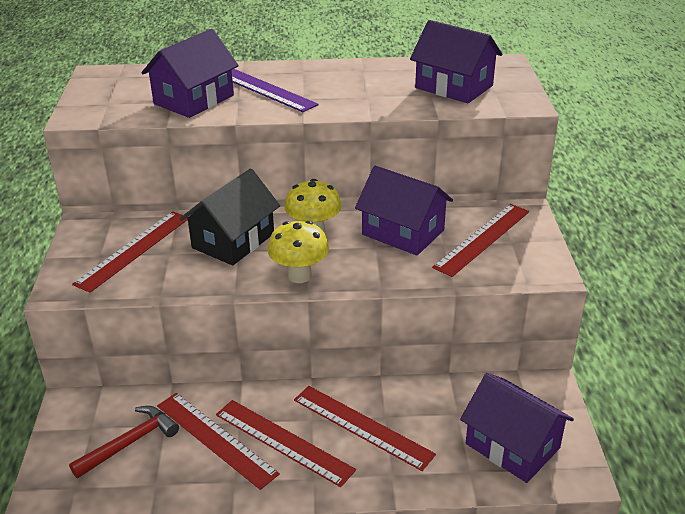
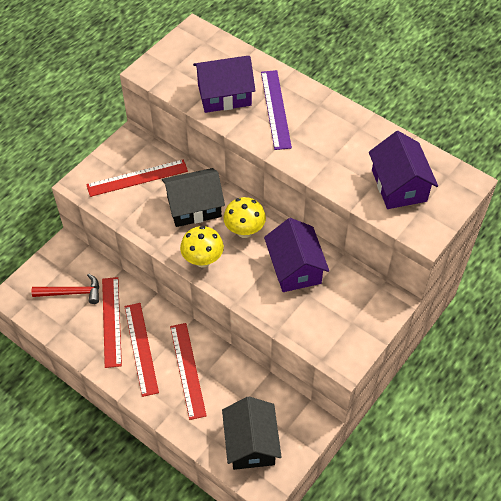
camera: 40 degrees right, 20 degrees up
(483, 239) = (336, 307): red ruler -> none
(512, 446) = (251, 443): purple house -> black house

